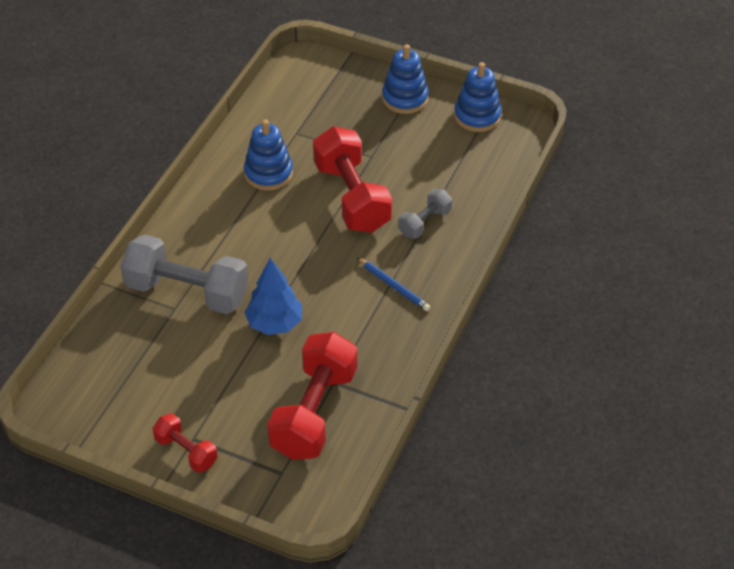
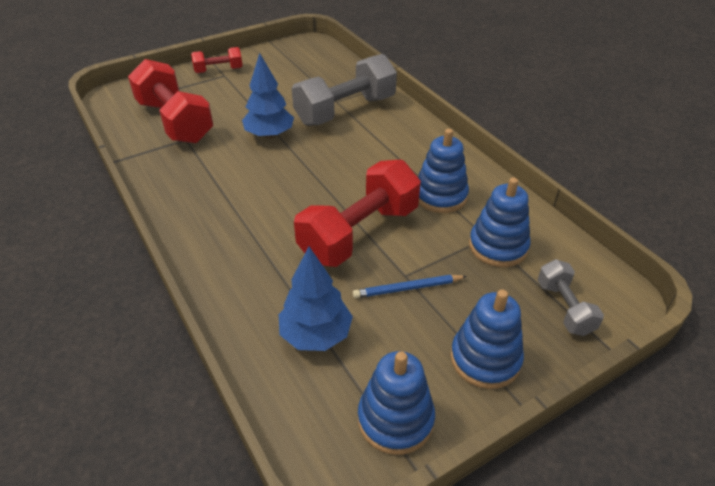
camera: 125 degrees right, 5 degrees down
(301, 124) = (498, 246): none -> blue stacking toy
(351, 197) = (359, 233): red dumbbell -> red dumbbell turned 60 degrees counterclockwise
(393, 286) = (228, 208): blue pencil -> blue pencil (408, 288)
(424, 222) = (275, 266): grey dumbbell -> grey dumbbell (564, 308)
(457, 172) = (316, 335): none -> blue tree

